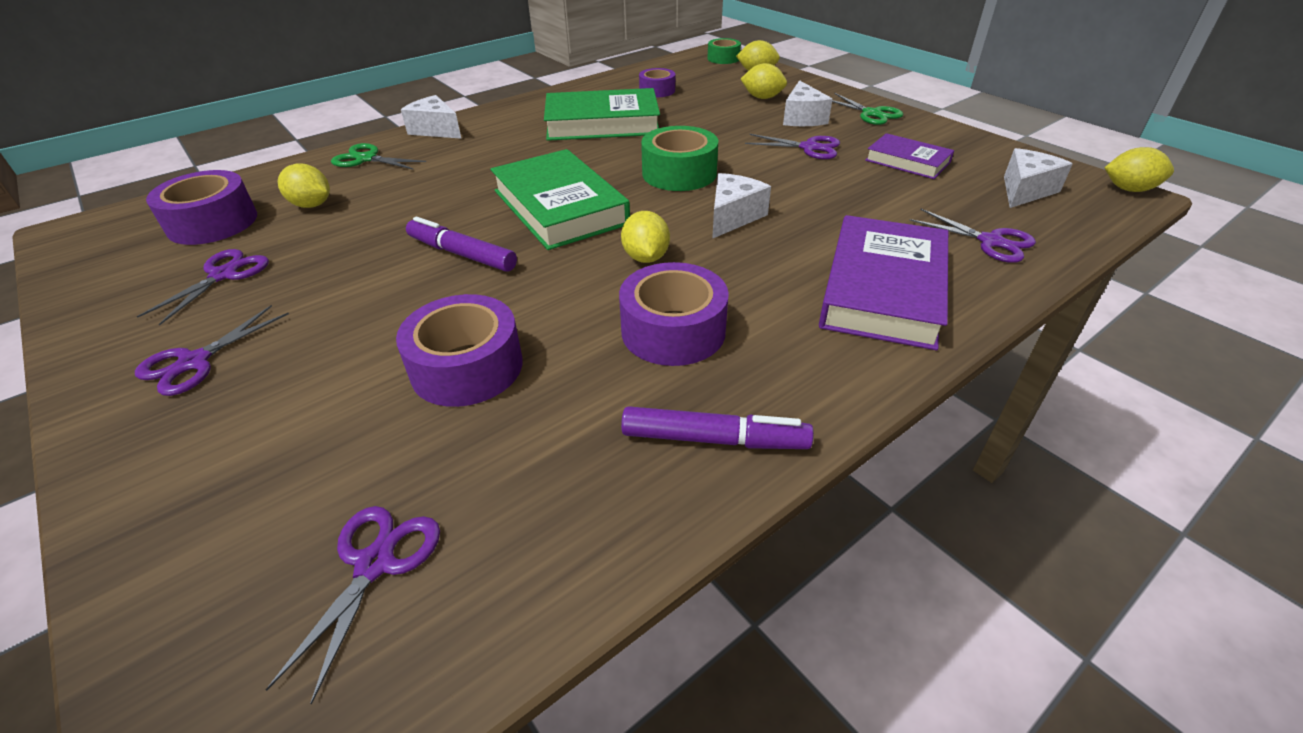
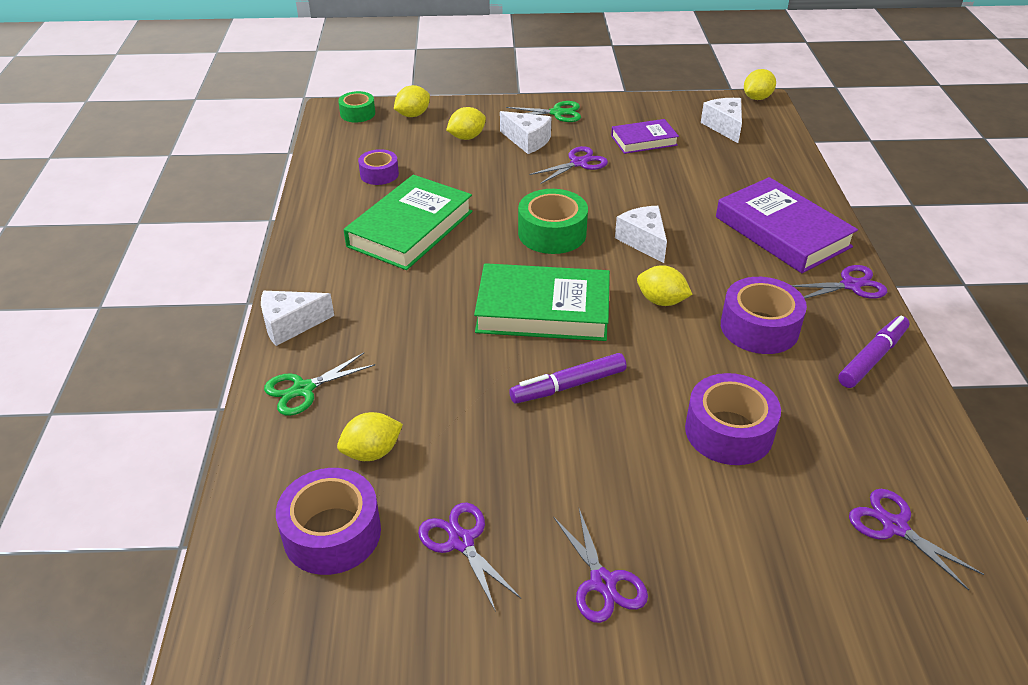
camera: 55 degrees left, 0 degrees up
(990, 241) = (767, 171): purple scissors -> purple scissors (851, 285)

